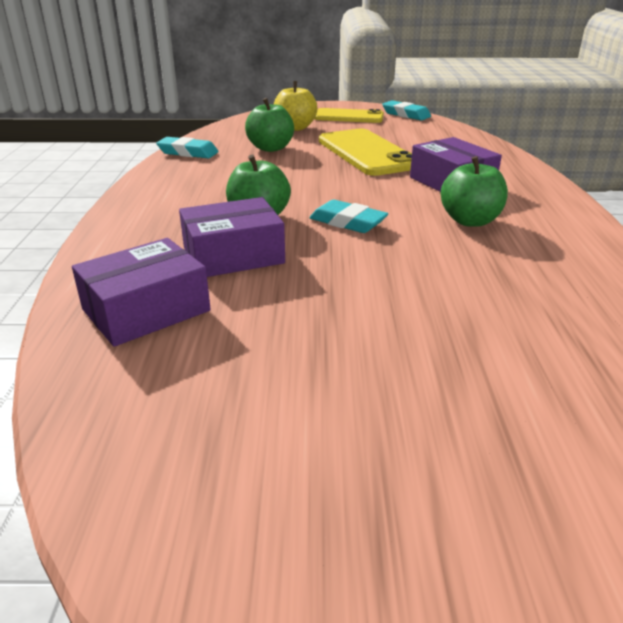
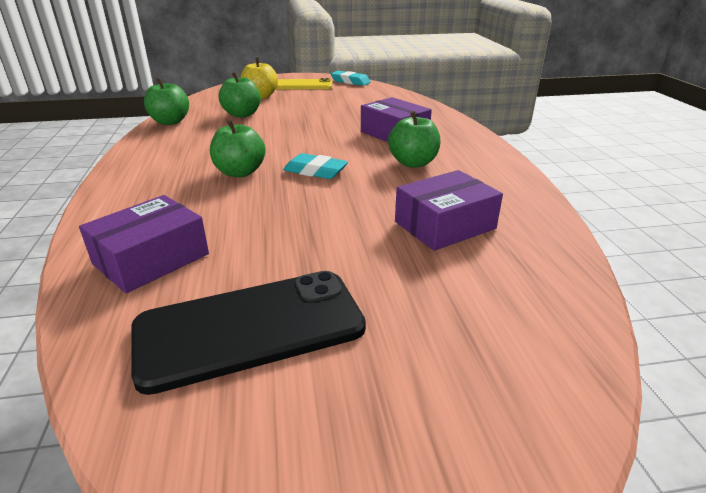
camera: 10 degrees left, 0 degrees up
(188, 152) = (170, 122): turquoise eraser -> green apple
(233, 255) = (222, 206): purple box -> purple box (445, 225)
(245, 402) = (250, 328): none -> black phone
(367, 153) = (323, 114): yellow phone -> none

